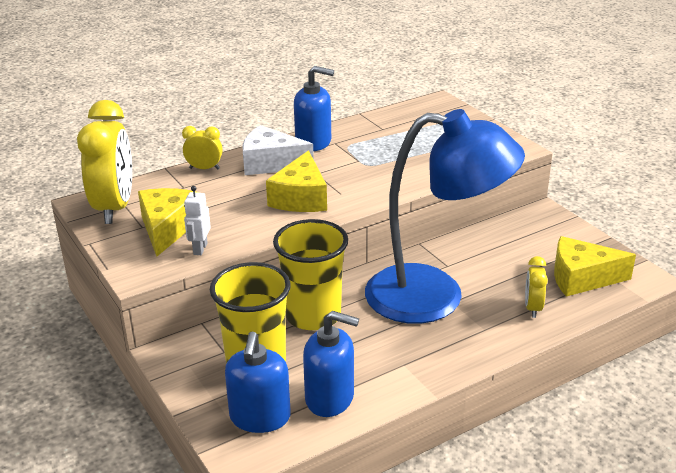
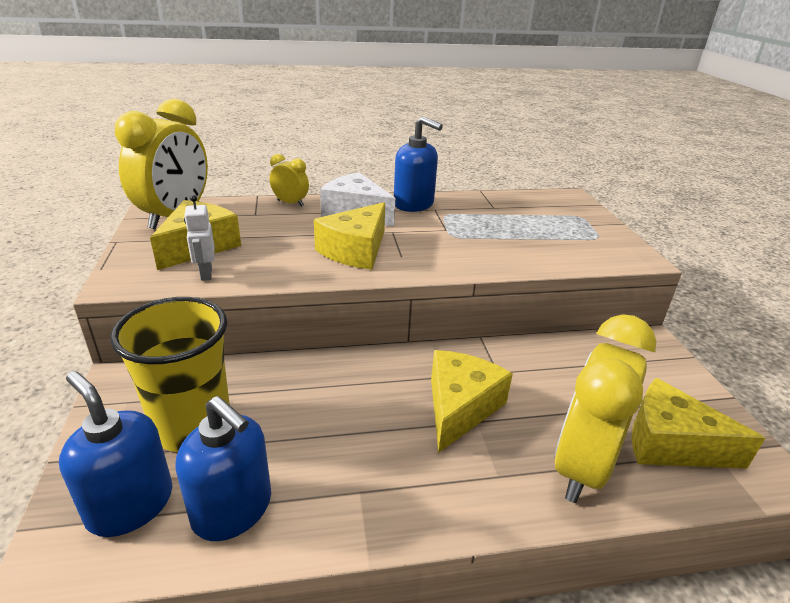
camera: 20 degrees right, 0 degrees up
(200, 249) = (206, 274): white robot -> white robot turned 45 degrees counterclockwise
(260, 417) = (130, 505): blue soap dispenser -> blue soap dispenser turned 105 degrees clockwise
(313, 315) = (303, 386): yellow cup -> none
(435, 296) = (460, 407): blue lamp -> yellow cheese
(533, 308) = (582, 466): yellow clock -> yellow clock, size x2.11

